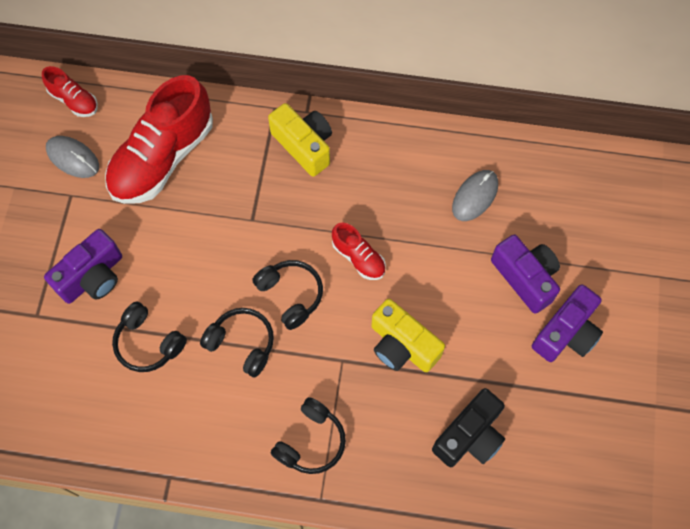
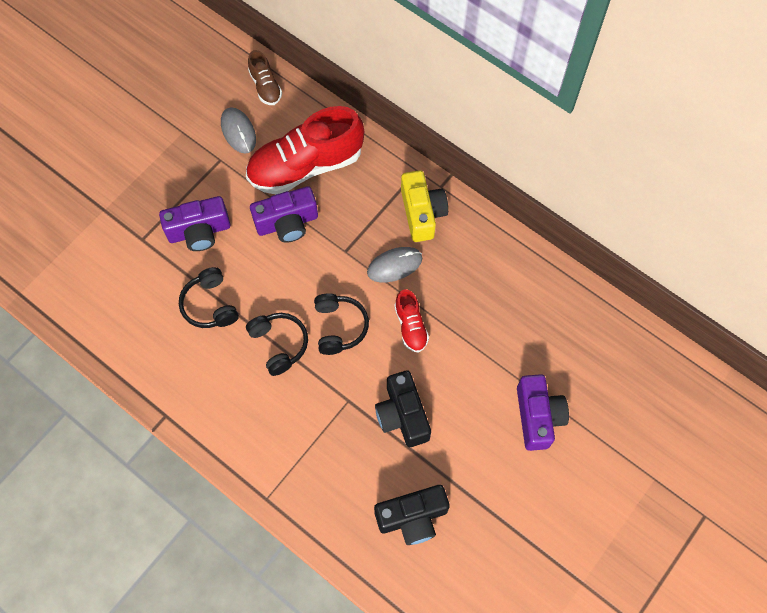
camera: 30 degrees right, 0 degrees up
(74, 100) = (265, 86): red shoe -> brown shoe
(311, 441) = (286, 450): black headphones -> none
(402, 345) = (402, 415): yellow camera -> black camera
(475, 196) = (537, 327): grey mouse -> grey mouse (394, 265)
(566, 333) = (544, 480): purple camera -> purple camera (287, 223)

